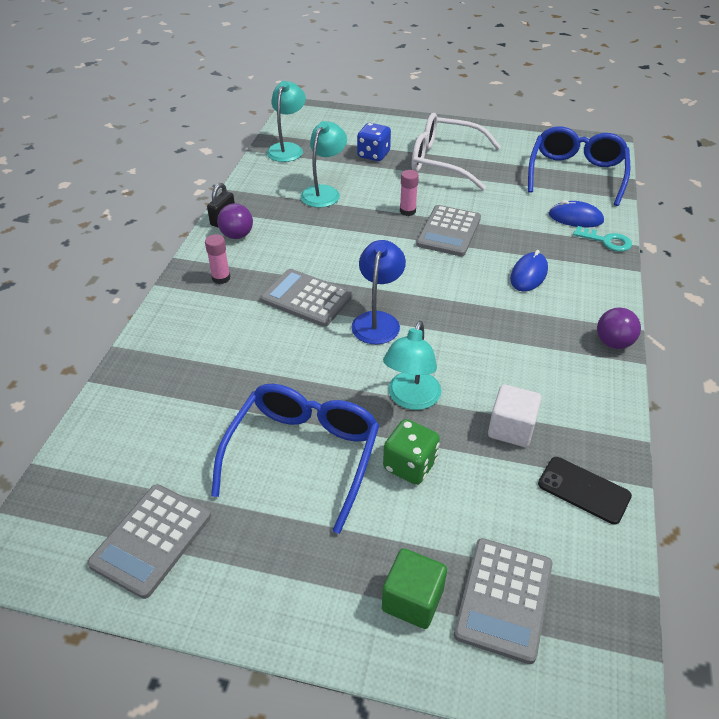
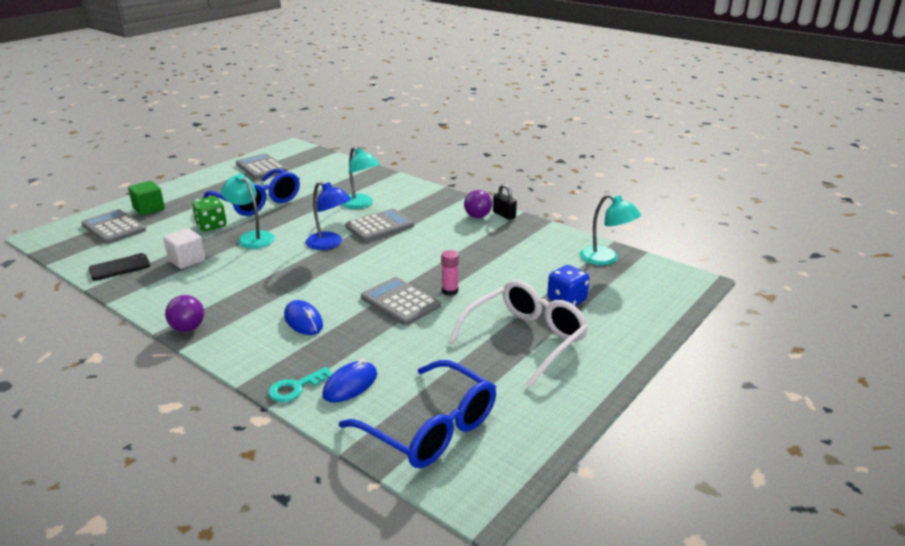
camera: 115 degrees right, 15 degrees down
(221, 278) = (431, 204): pink glue stick -> none
(324, 192) = (513, 260): turquoise lamp -> turquoise lamp (361, 204)

